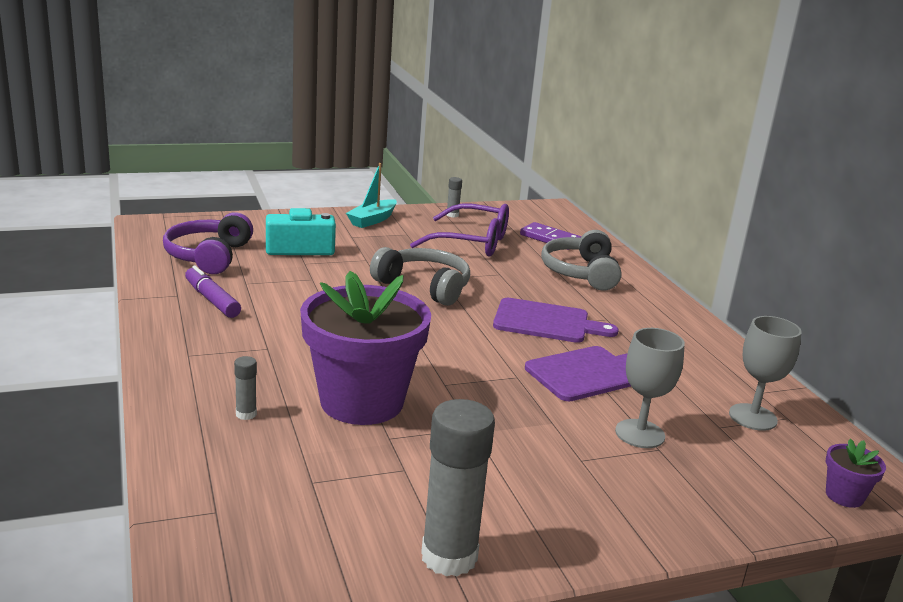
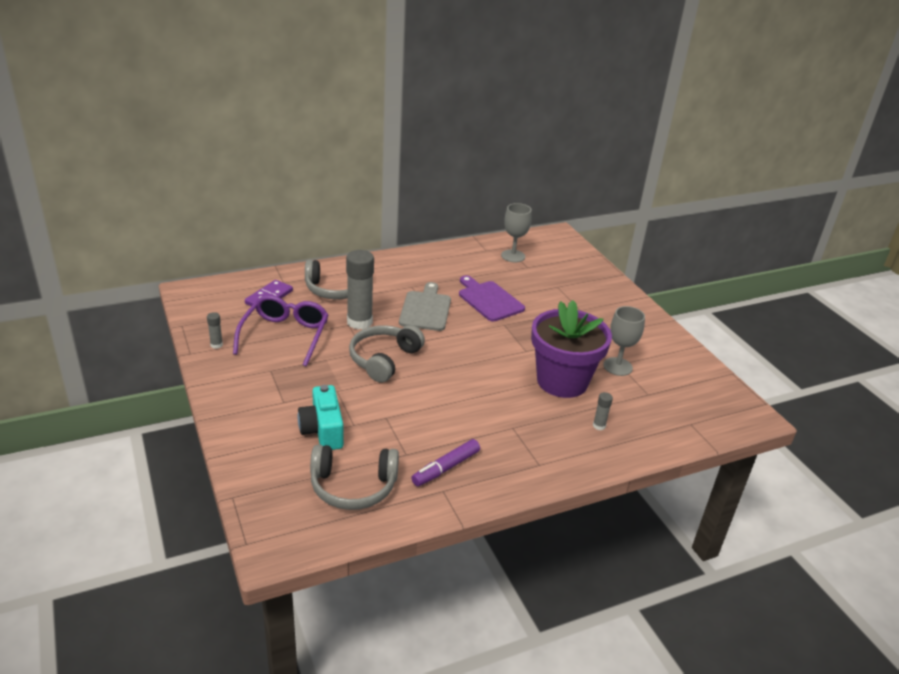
camera: 95 degrees left, 10 degrees up
(209, 256) = (353, 486): purple headphones -> grey headphones
(372, 220) = (237, 391): turquoise boat -> none
(449, 557) = (676, 350): grey glue stick -> grey glue stick (359, 322)
(546, 322) = (425, 309): purple cutting board -> grey cutting board
(640, 434) = (546, 290): grey goblet -> grey goblet (617, 366)
(844, 496) = (570, 246): purple flower pot -> none

